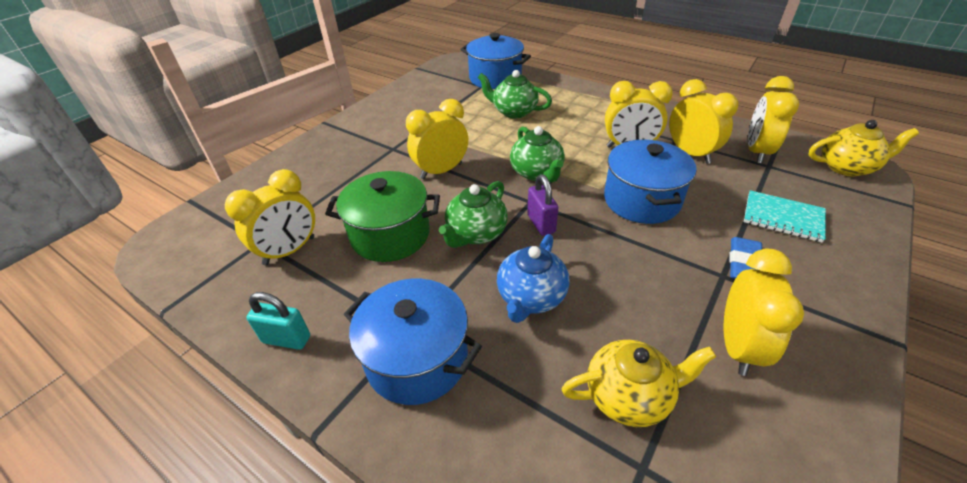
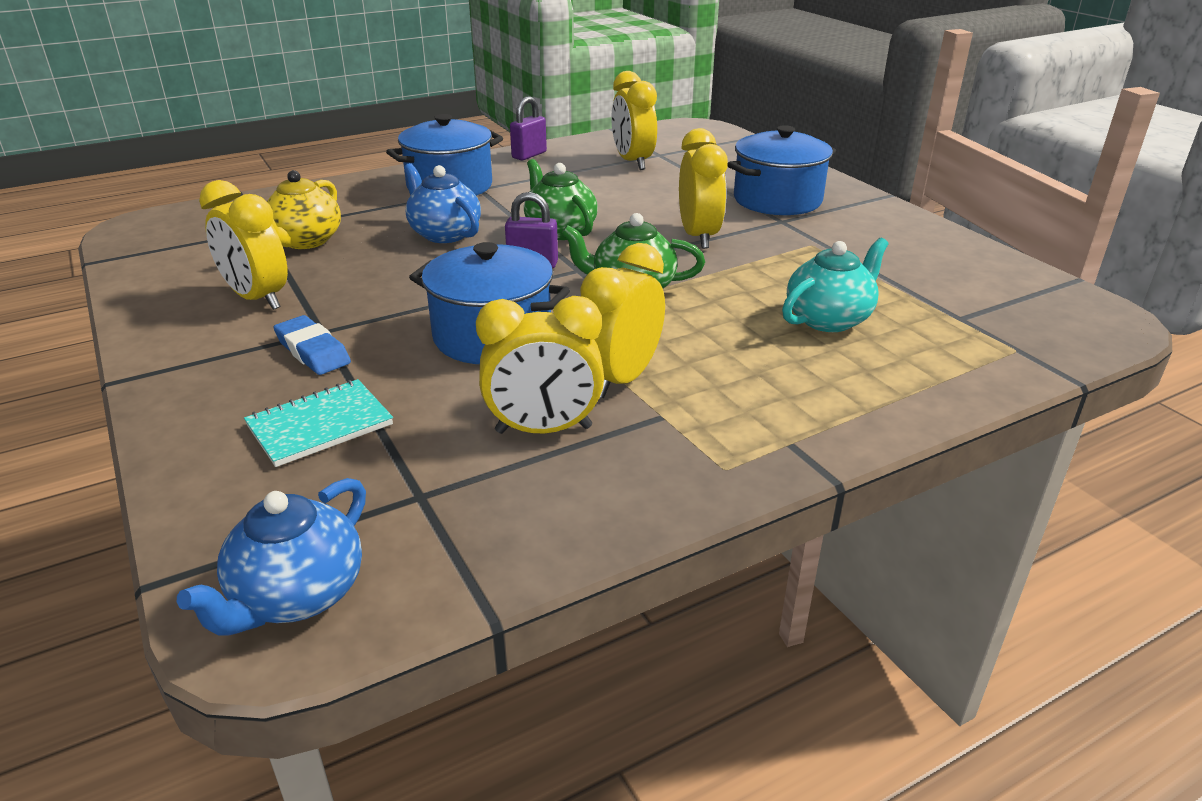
camera: 115 degrees right, 10 degrees down
(286, 339) = (529, 155): turquoise padlock -> purple padlock
(390, 235) = (607, 197): green pot -> none
(495, 78) = (991, 338): blue pot -> blue pot (777, 200)
(513, 112) = (829, 319): green teapot -> turquoise teapot
(756, 152) = (467, 508): yellow clock -> none
(847, 167) = (297, 596): yellow teapot -> blue teapot

